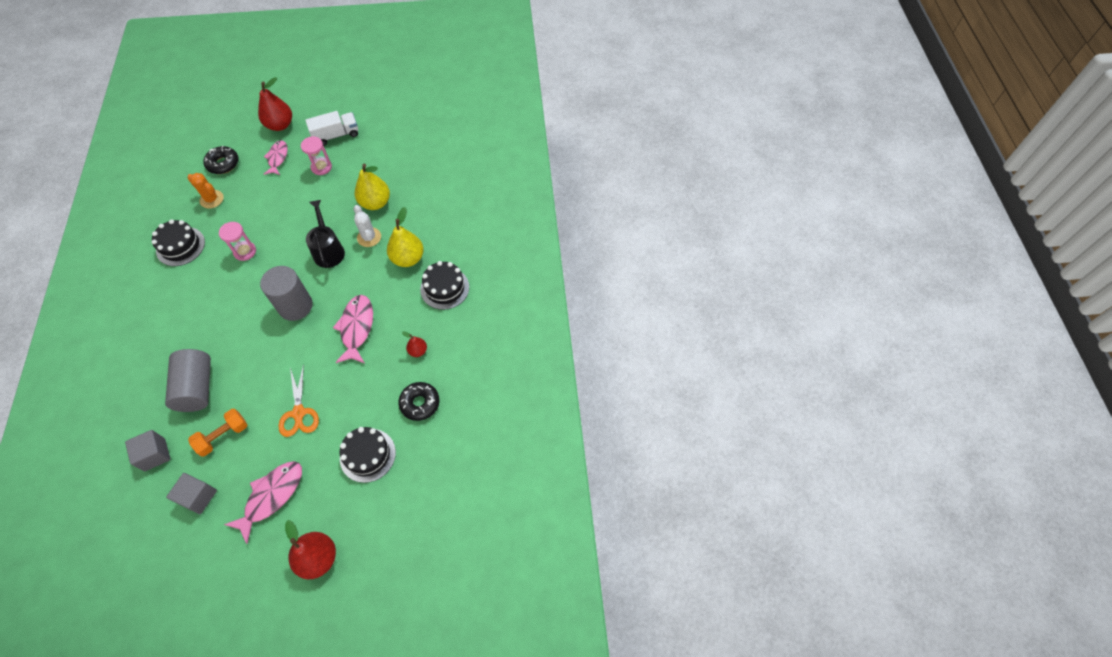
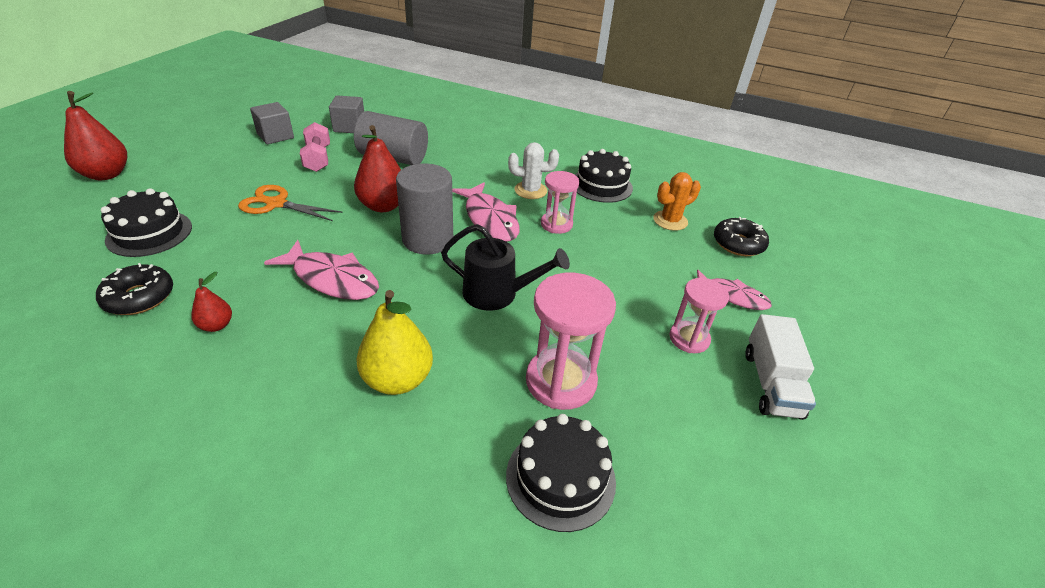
camera: 115 degrees right, 20 degrees down
(223, 436) = (317, 158): orange dumbbell -> pink dumbbell
(271, 496) = (212, 167): pink fish -> pink fish (490, 219)
(280, 125) = (816, 319): red pear -> red pear (383, 206)
(369, 237) = (487, 346): white cactus -> white cactus (530, 190)
(375, 203) = (561, 381): yellow pear -> pink hourglass
(444, 288) = (284, 406): black cake -> black cake (560, 478)

